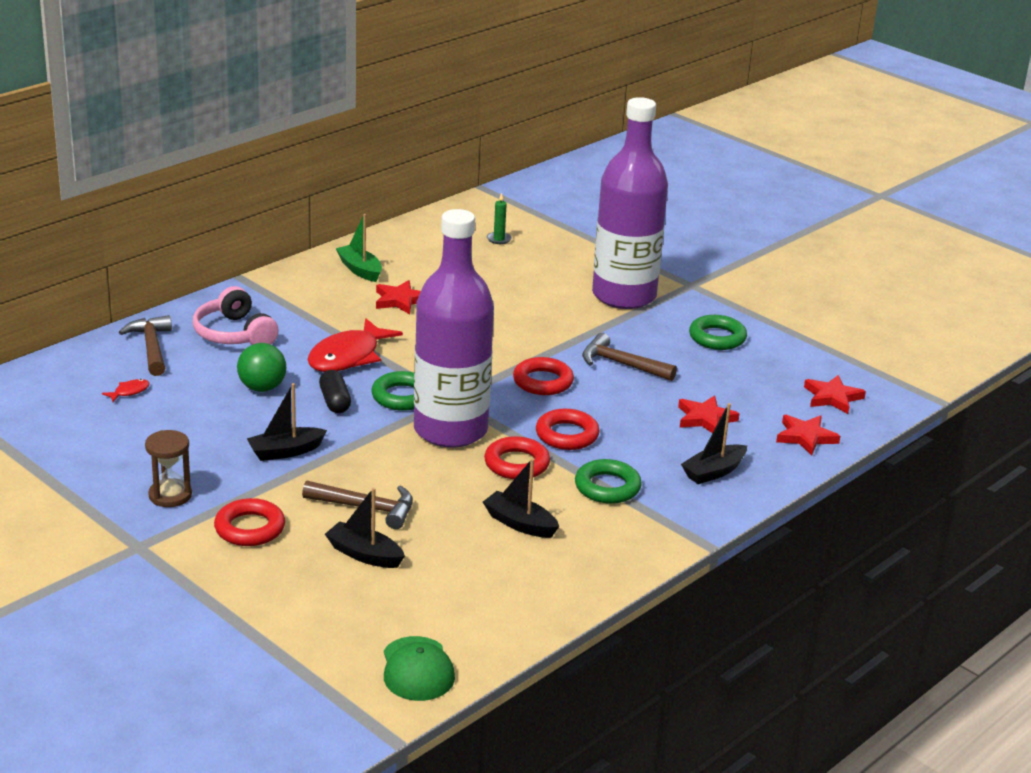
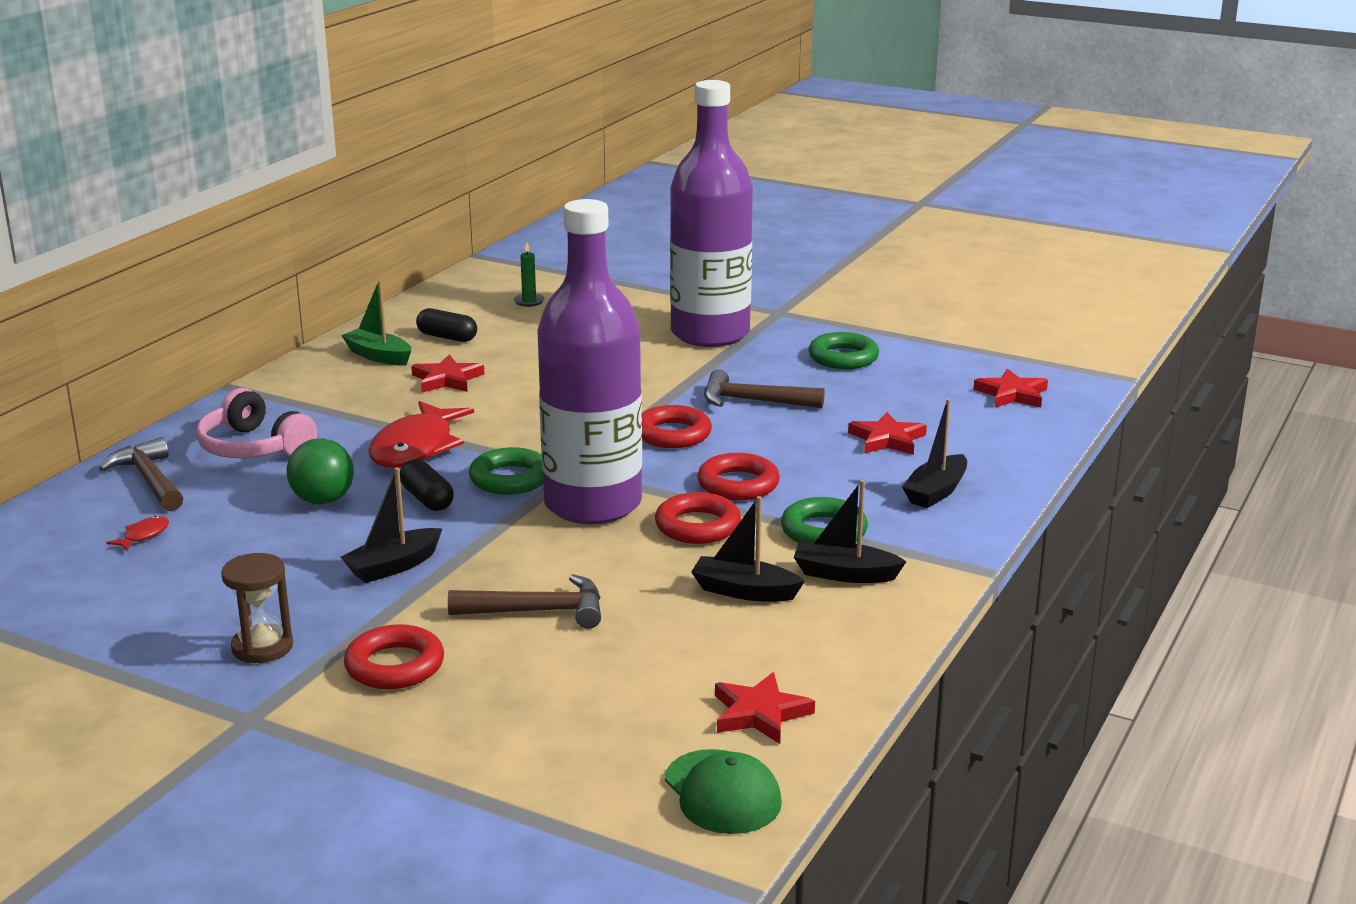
camera: 15 degrees left, 5 degrees down
(364, 554) = (567, 666): black boat -> black boat (845, 574)
(419, 262) = (447, 337): none -> black capsule
(806, 437) = (1012, 438): red star -> red star (760, 713)

